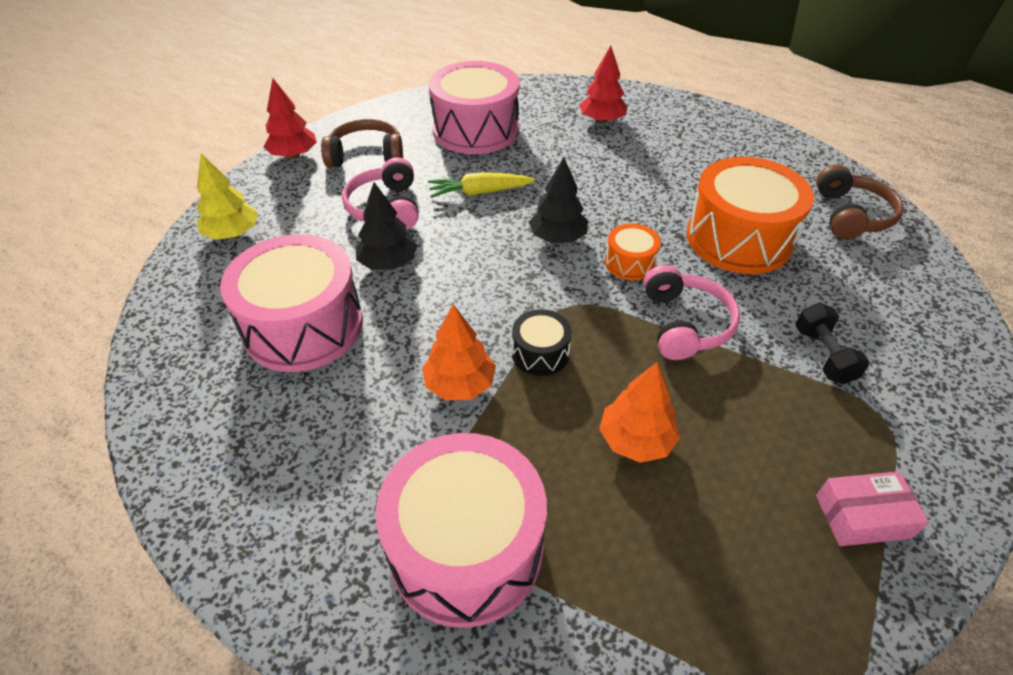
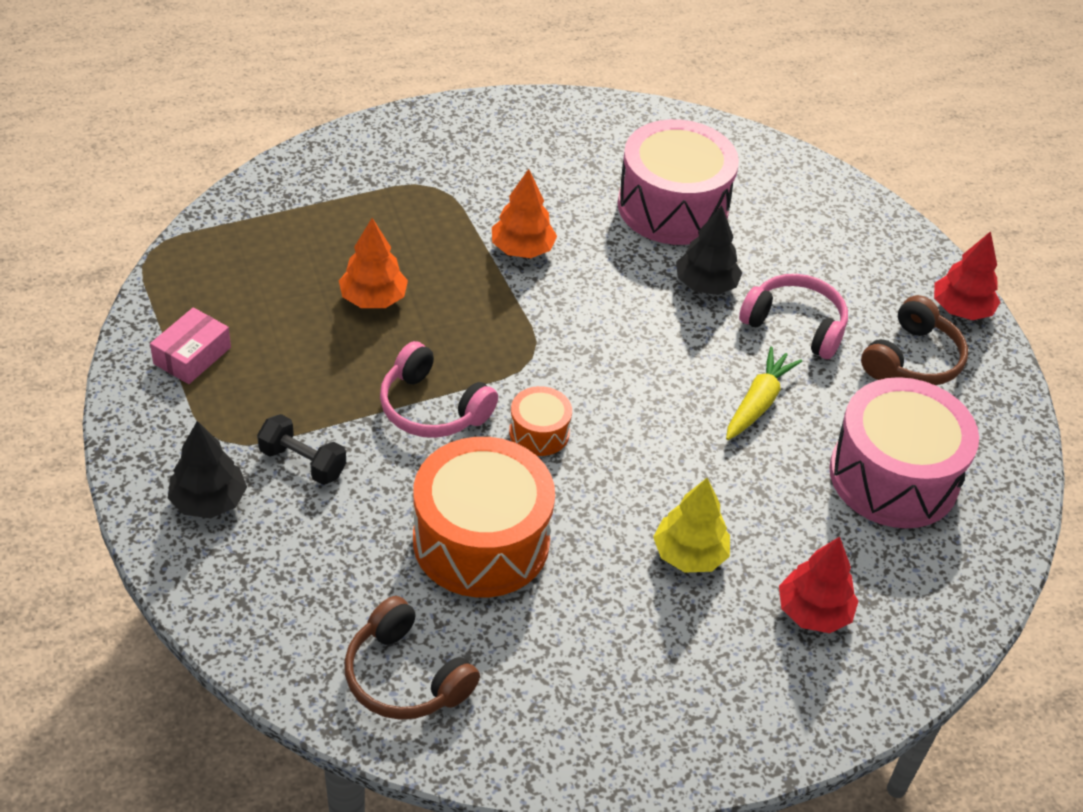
camera: 125 degrees right, 0 degrees up
(232, 234) = (844, 219): yellow tree -> yellow tree (689, 554)
(466, 548) = (399, 184): pink drum -> none
(540, 353) = (502, 306): black drum -> none
(557, 238) = (627, 409): black tree -> black tree (208, 501)

